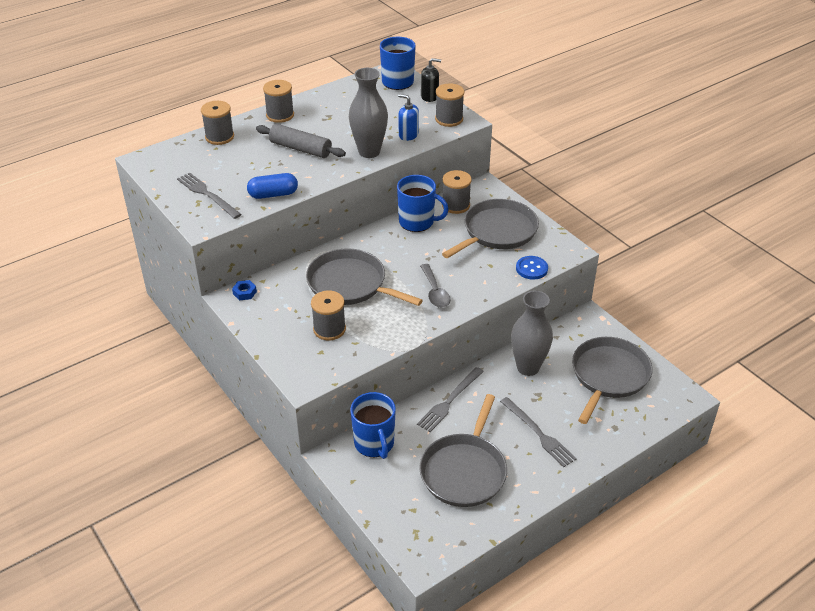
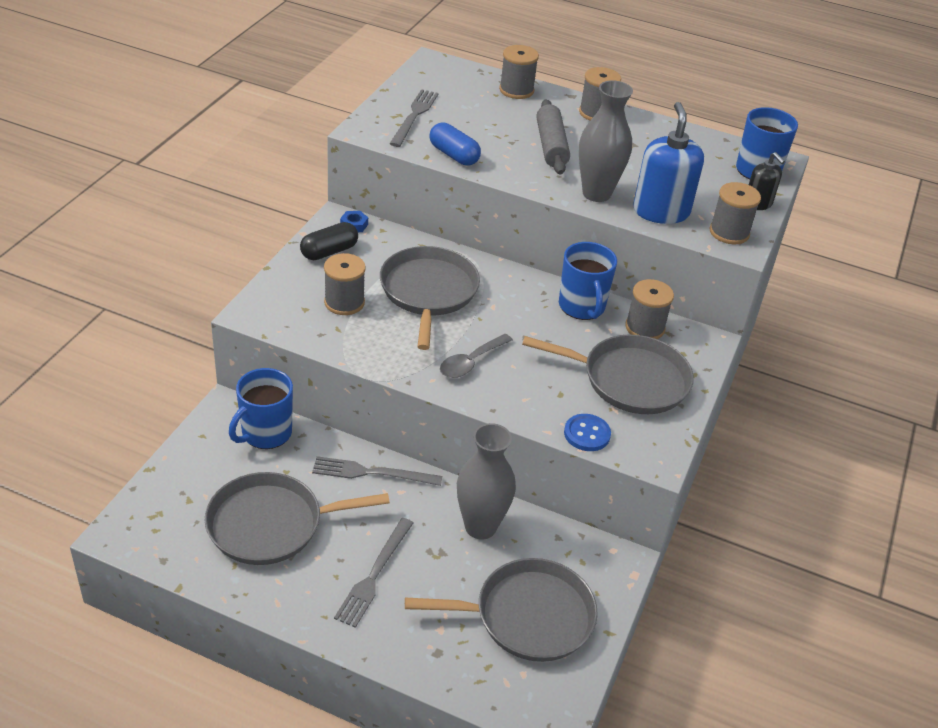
camera: 55 degrees right, 0 degrees up
(265, 316) = (329, 252): none -> black capsule
(408, 135) = (661, 211): blue soap dispenser -> blue soap dispenser, size x1.79

